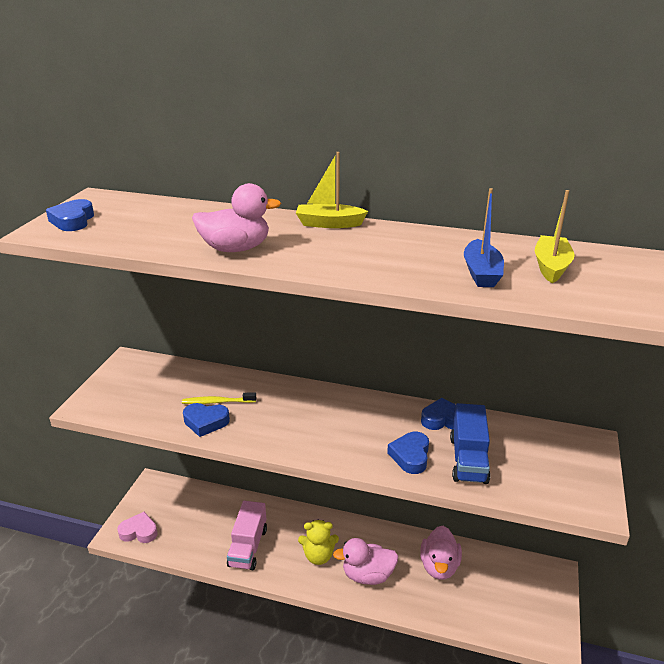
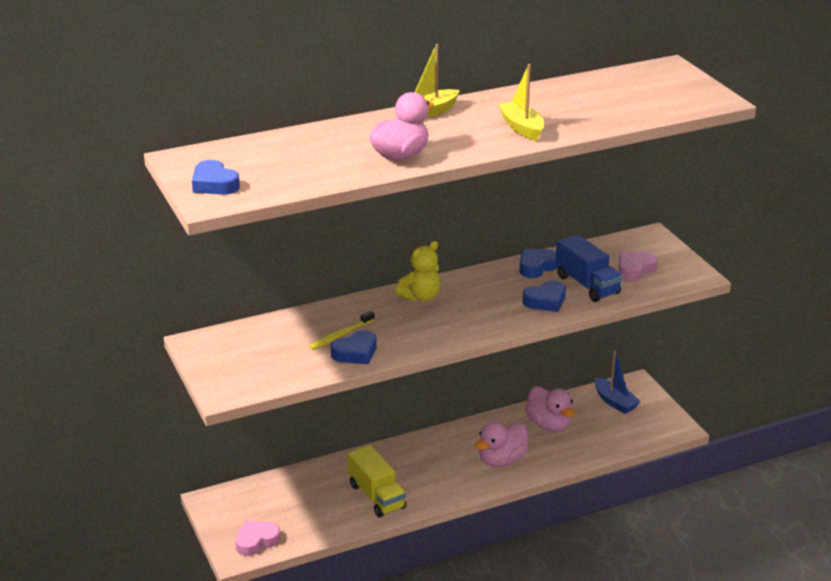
camera: 40 degrees left, 0 degrees up
(248, 547) = (376, 496): pink truck -> yellow truck
(318, 556) = (446, 469): yellow teddy bear -> yellow teddy bear (420, 296)
(410, 456) = (545, 301): blue heart -> blue heart turned 90 degrees counterclockwise
(481, 273) = (592, 111): blue boat -> blue boat (614, 402)
(534, 467) = (635, 269): none -> pink heart
(551, 266) = (626, 91): yellow boat -> yellow boat (522, 128)

